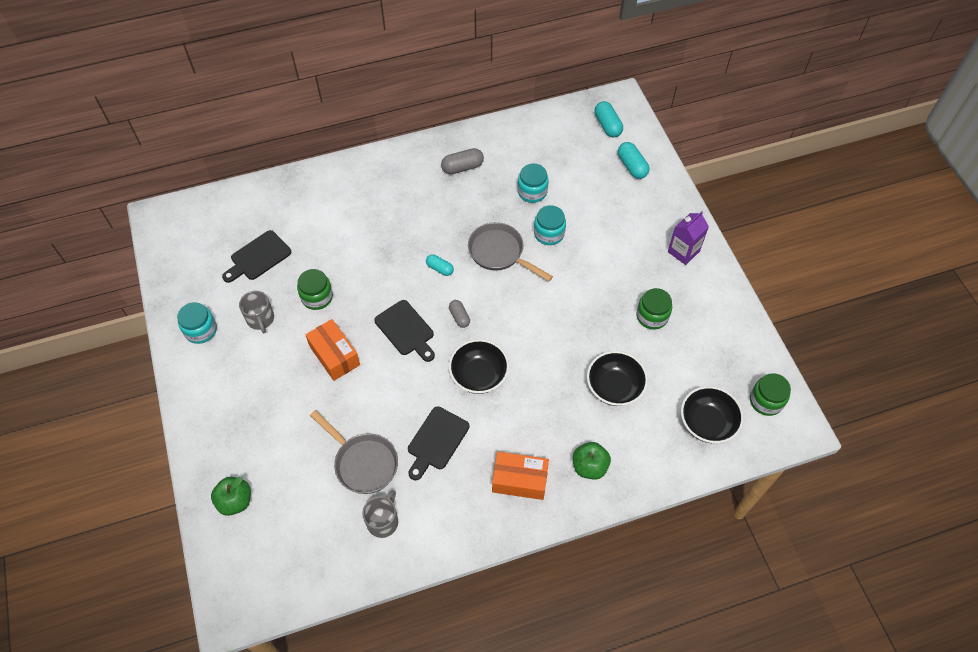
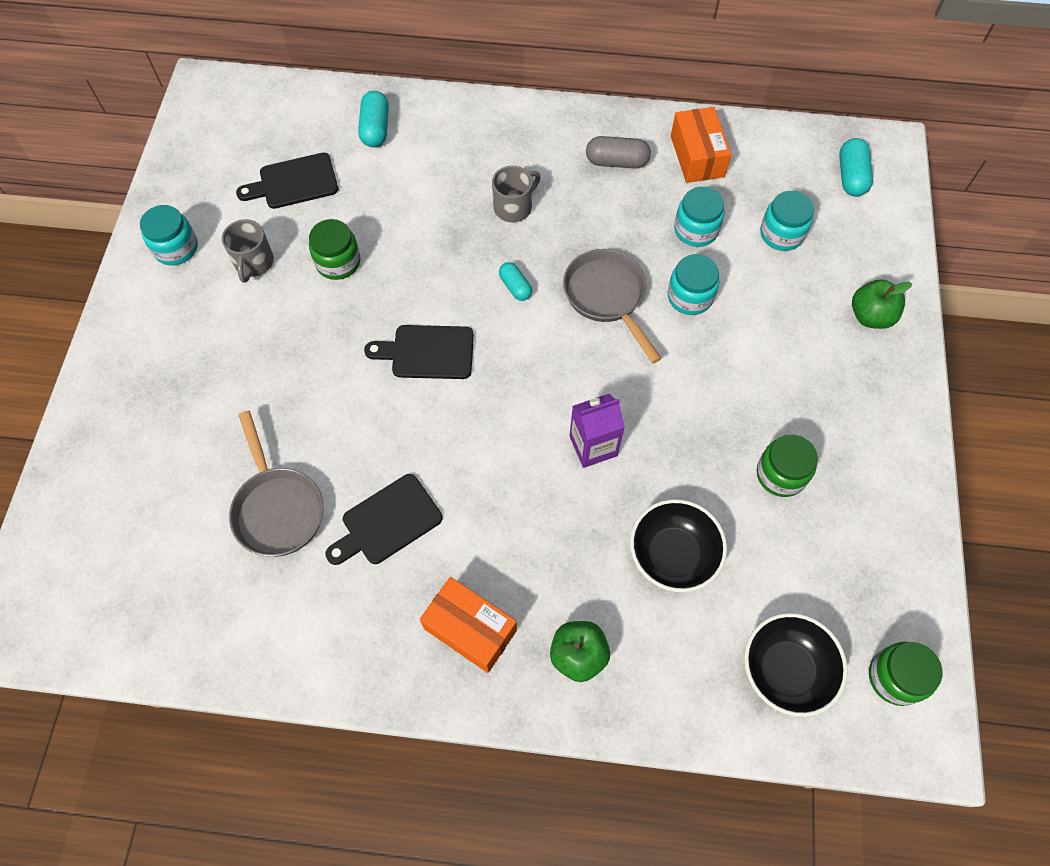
camera: 25 degrees right, 5 degrees up
(235, 501) = (96, 487): green apple -> green apple (870, 316)
(334, 355) = (318, 348): orange box -> orange box (697, 156)
(383, 521) = (260, 601): grey mug -> grey mug (514, 207)
(406, 330) = (427, 352): black cutting board -> black cutting board turned 105 degrees clockwise
(459, 317) = (507, 363): grey capsule -> none
(479, 375) = (491, 455): black bowl -> none
(584, 175) = (781, 234): none -> turquoise jar
(632, 166) = (858, 247): turquoise capsule -> turquoise capsule (375, 129)
(683, 251) = (875, 398): purple carton -> purple carton (593, 446)

